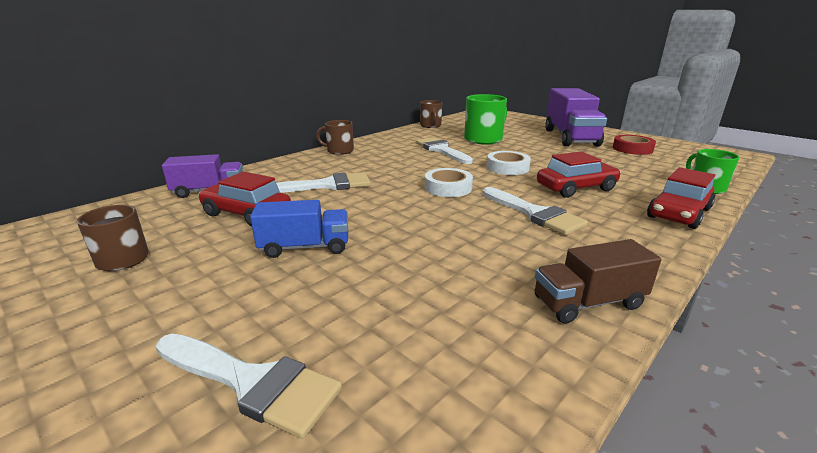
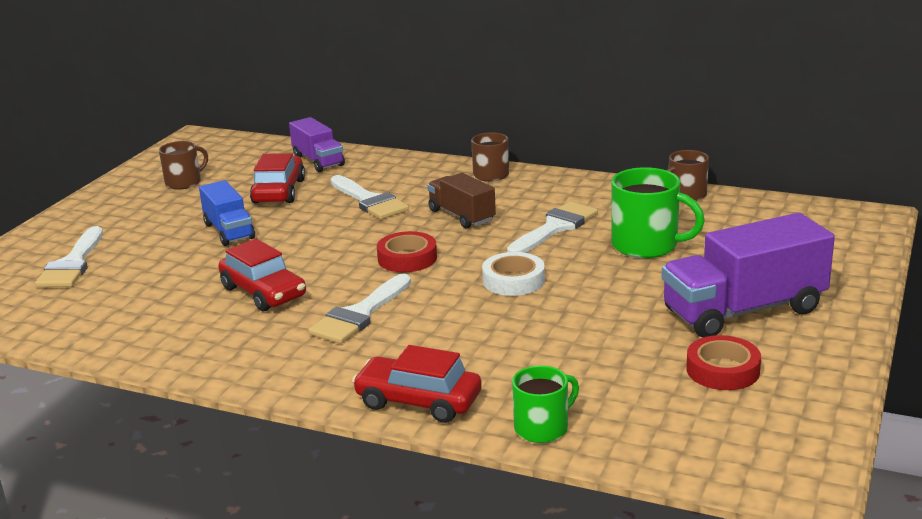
camera: 70 degrees right, 0 degrees up
(448, 187) = (407, 258): white tape -> red tape
(576, 188) = (464, 332): red car -> red car (263, 292)
(588, 302) = (187, 353): brown truck -> brown truck (461, 216)

